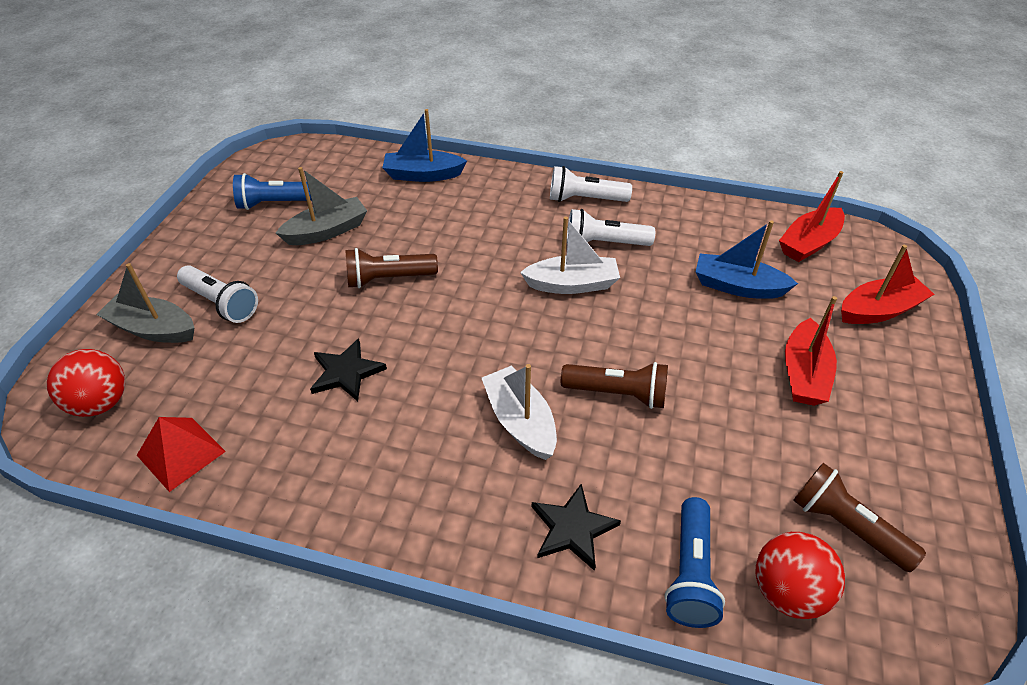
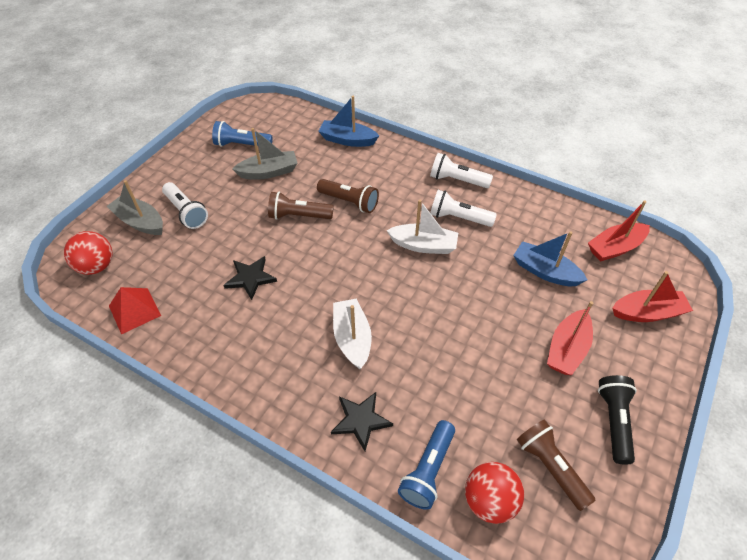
camera: 15 degrees right, 5 degrees up
(617, 393) = (426, 333): brown flashlight -> brown flashlight (349, 202)
(897, 449) = (614, 421): none -> black flashlight

